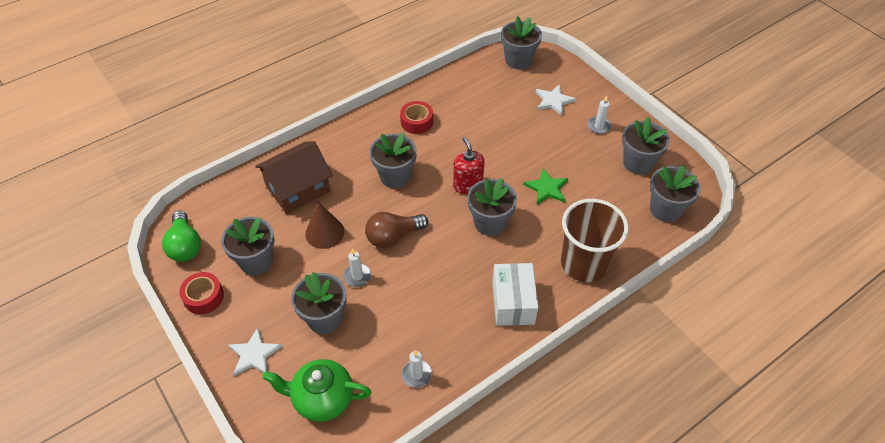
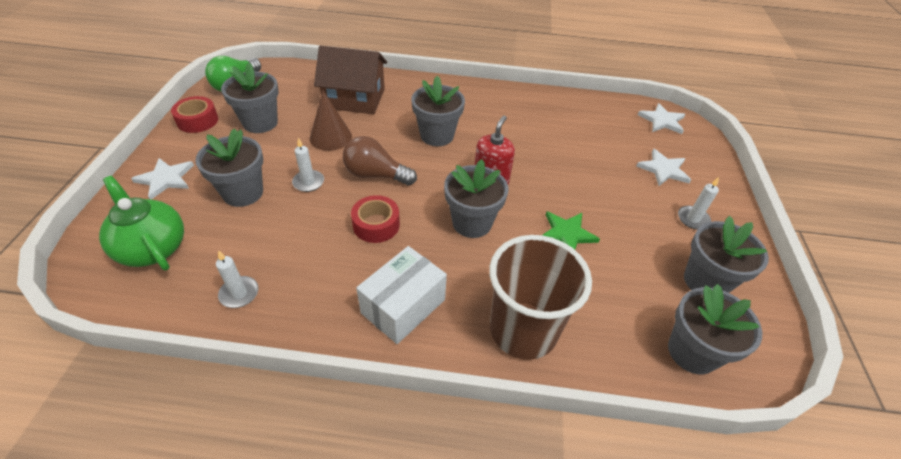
camera: 40 degrees right, 5 degrees down
(417, 122) = (506, 111): red tape -> red tape (376, 225)
(518, 60) = (662, 121): grey flower pot -> white star

